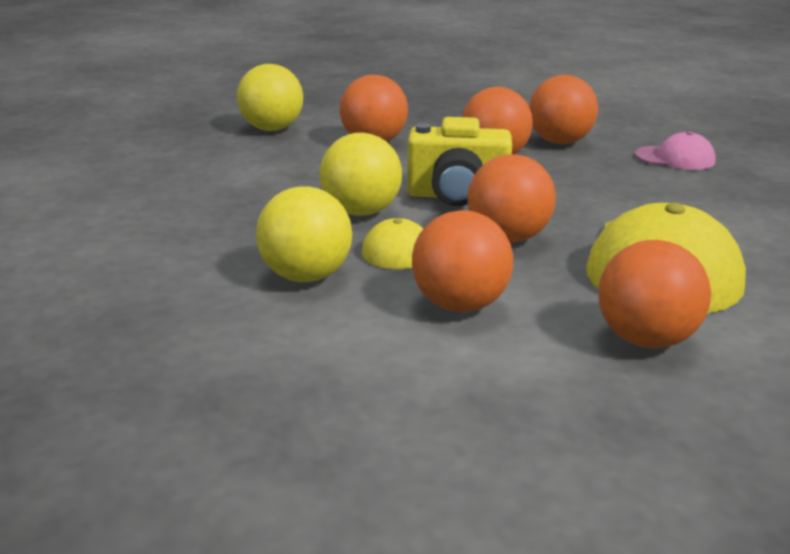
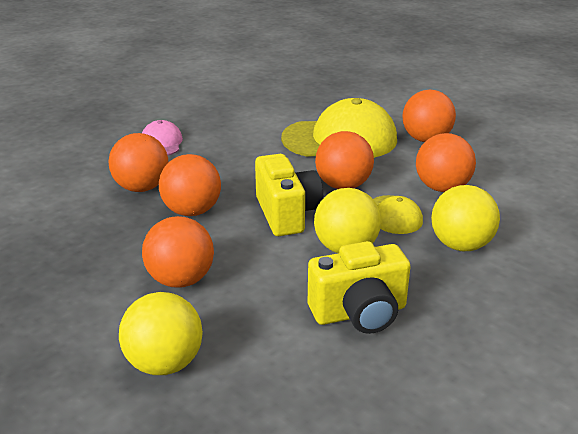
camera: 110 degrees left, 5 degrees up
(249, 197) = (359, 313): none -> yellow camera

